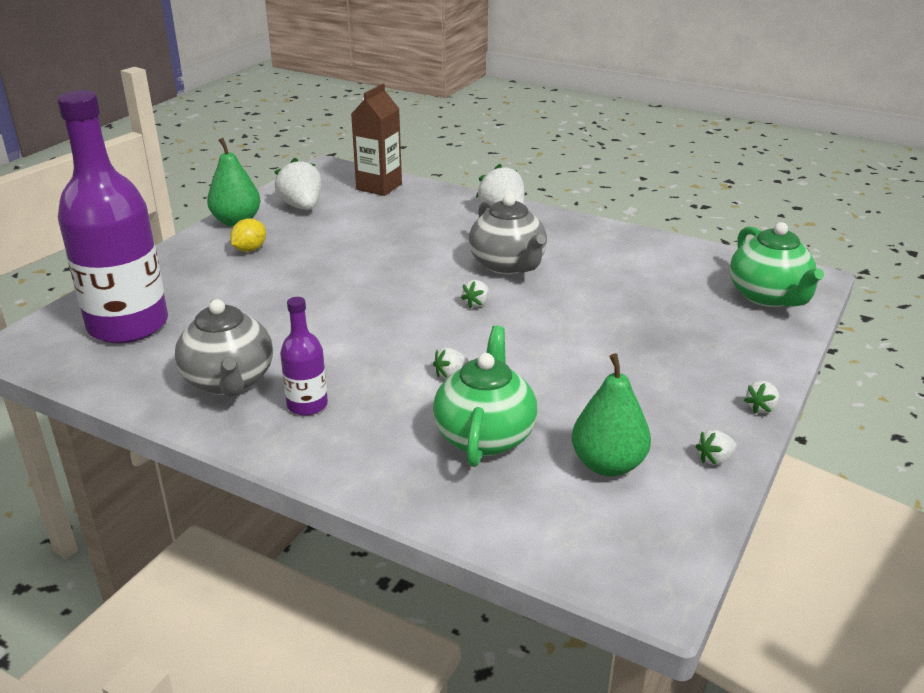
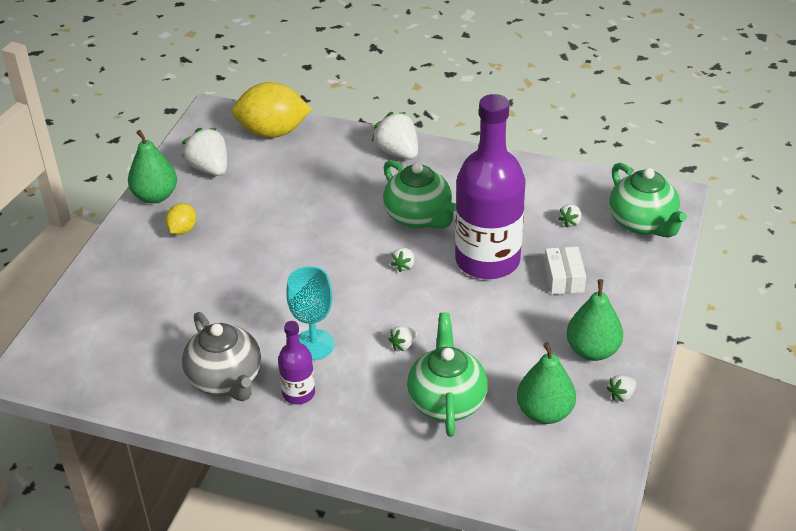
camera: 10 degrees left, 10 degrees up
(128, 325) = (112, 334): purple bottle -> purple bottle (487, 260)
(345, 361) = (314, 345): none -> turquoise goblet
(379, 187) = (273, 132): brown carton -> yellow lemon
(508, 265) = (418, 217): grey teapot -> green teapot
(663, 335) = (564, 278): none -> white box
(685, 408) = (592, 350): none -> green pear
(761, 408) = (649, 341): white strawberry -> white strawberry (570, 222)

